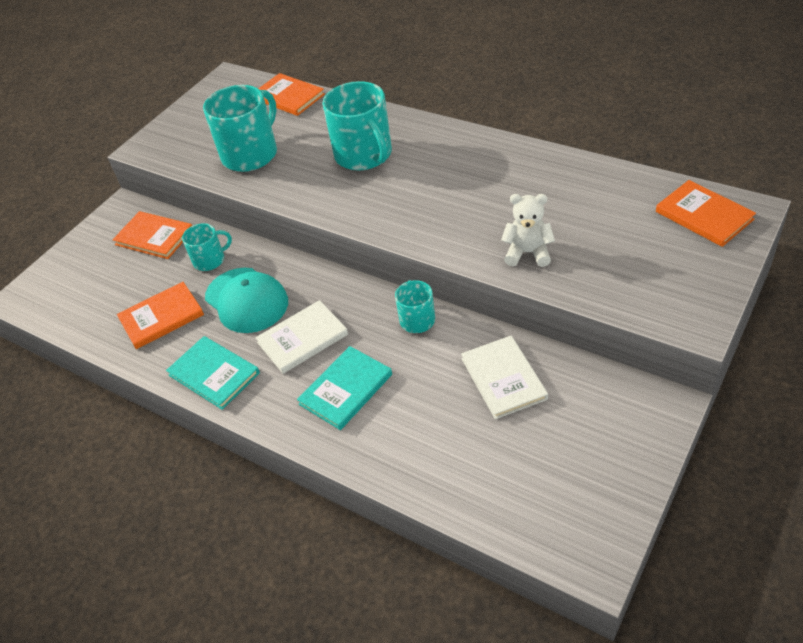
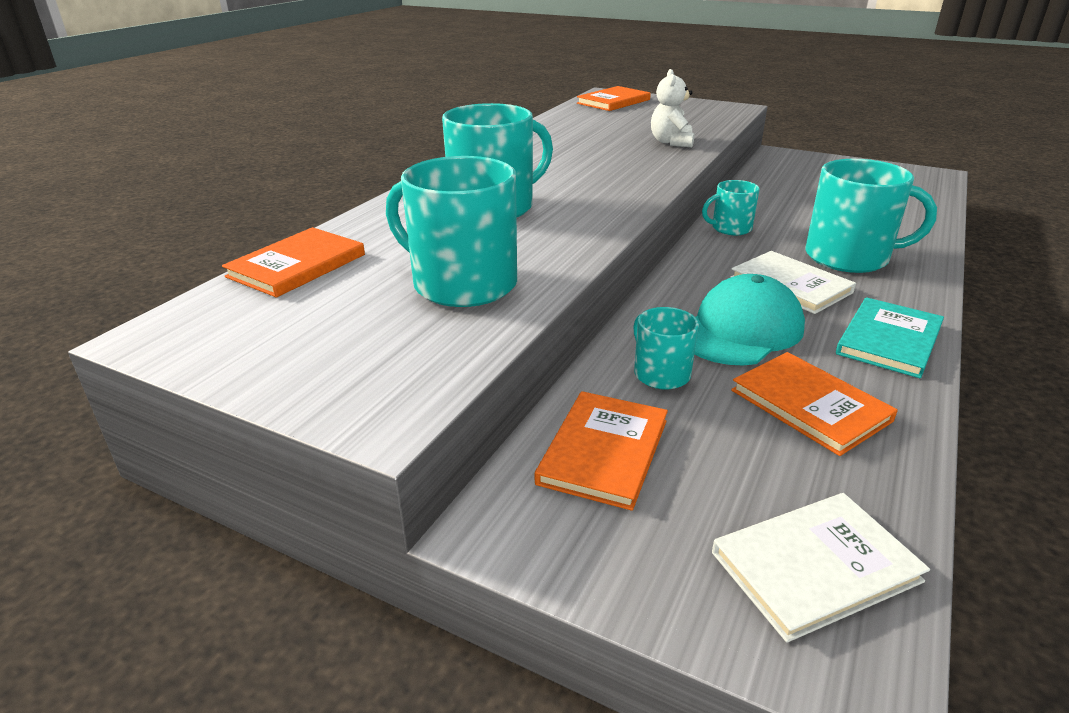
camera: 100 degrees left, 15 degrees down
(346, 389) = (849, 257): turquoise book -> turquoise mug
(503, 378) = (787, 196): white book -> white book (815, 567)

